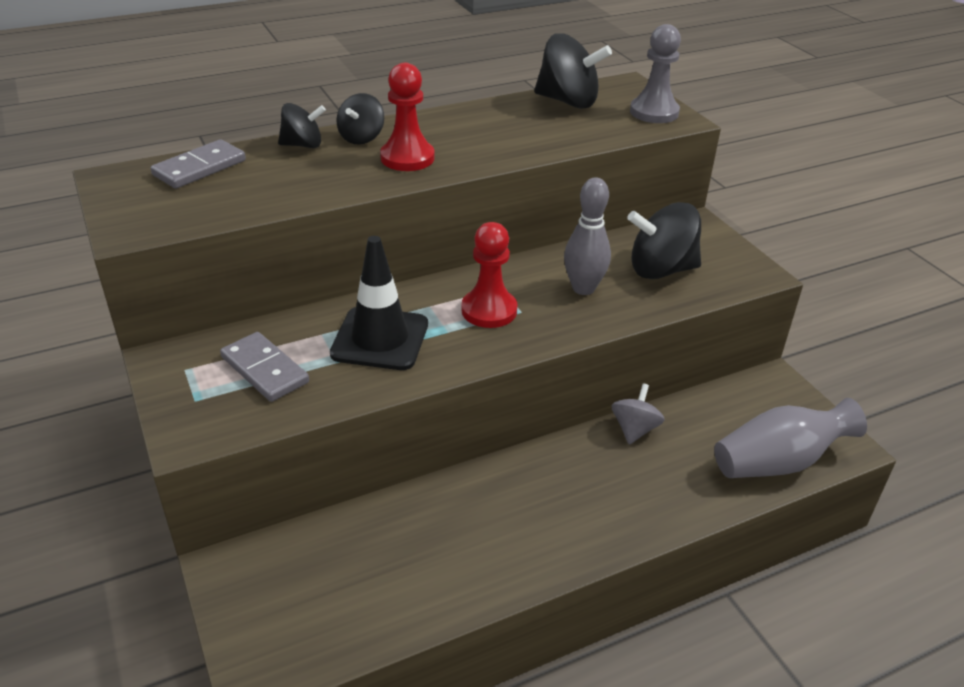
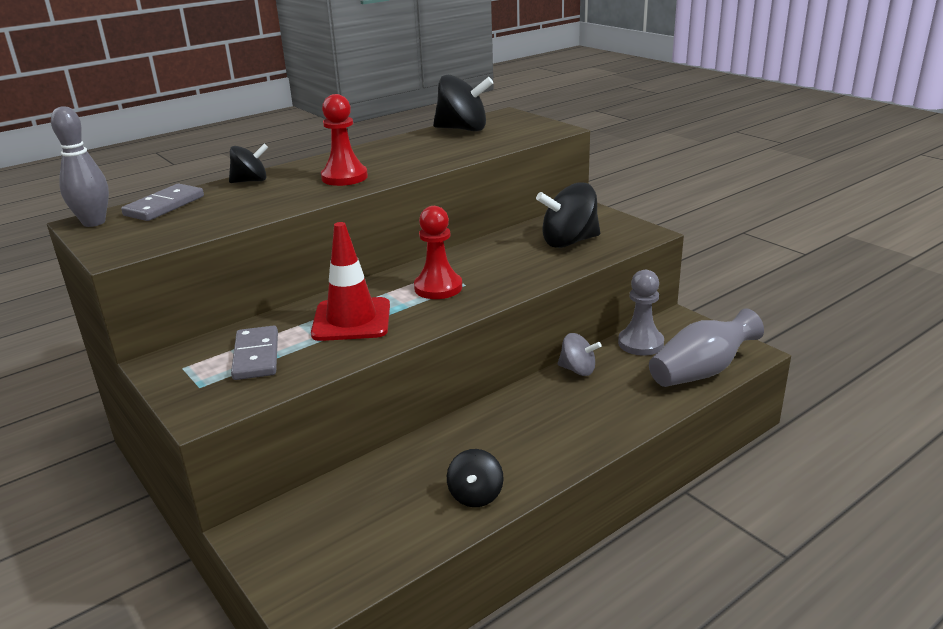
camera: 10 degrees left, 10 degrees down
(265, 370) = (256, 356): grey domino -> grey domino turned 45 degrees clockwise
(361, 138) = (300, 170): black spinning top -> black spinning top (475, 495)
(380, 339) = (351, 320): black traffic cone -> red traffic cone
(583, 288) = (511, 262): grey bowling pin -> grey bowling pin (94, 222)
(634, 429) = (578, 370): grey spinning top -> grey spinning top turned 105 degrees clockwise
(654, 112) = (534, 127): grey pawn -> grey pawn (640, 343)

